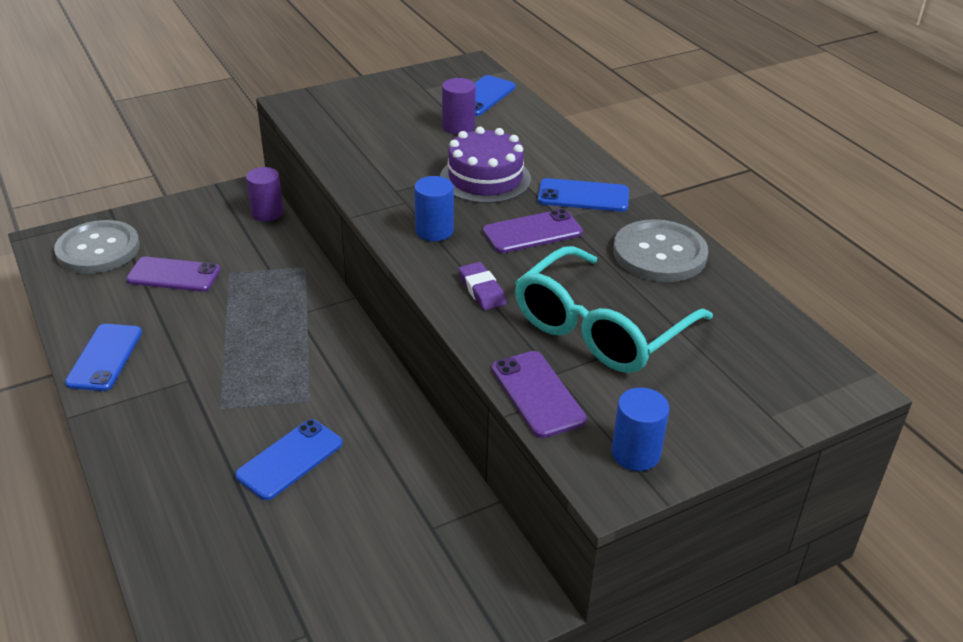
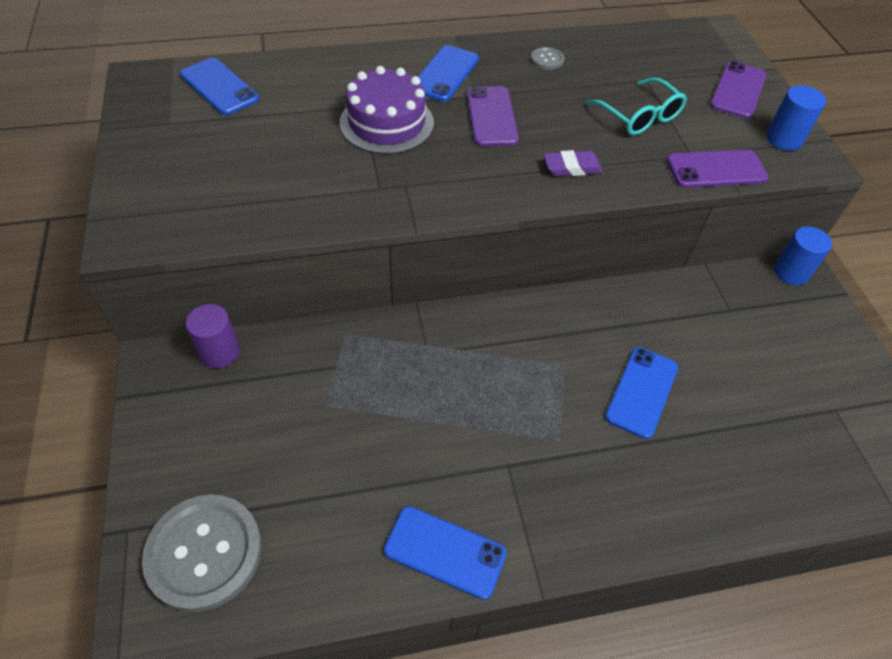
camera: 75 degrees left, 15 degrees up
(173, 275) = (306, 464): purple phone -> purple phone (738, 90)
(290, 459) = (642, 392): blue phone -> blue phone turned 60 degrees clockwise
(434, 231) = (466, 176): blue cylinder -> blue cylinder (791, 272)
(458, 127) = (274, 117): purple cylinder -> none
(600, 329) = (639, 116): turquoise glasses -> turquoise glasses, size x0.58
(659, 254) = (547, 60): grey button -> grey button, size x0.42

